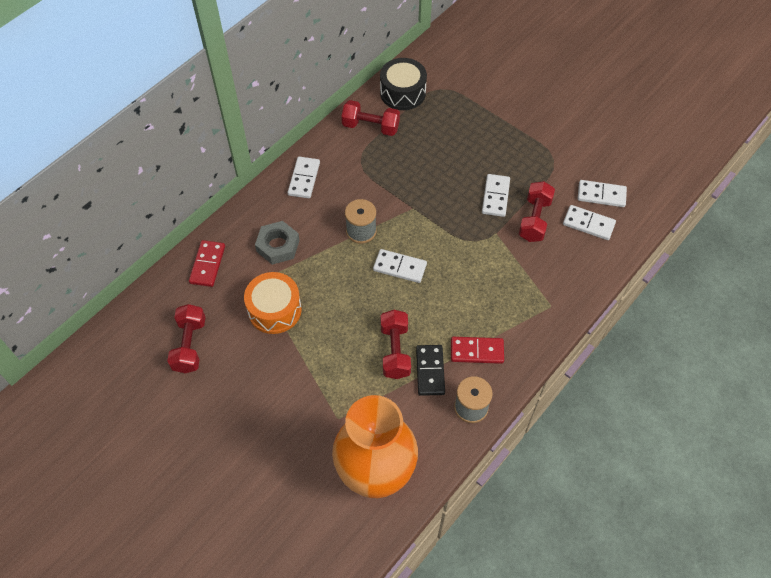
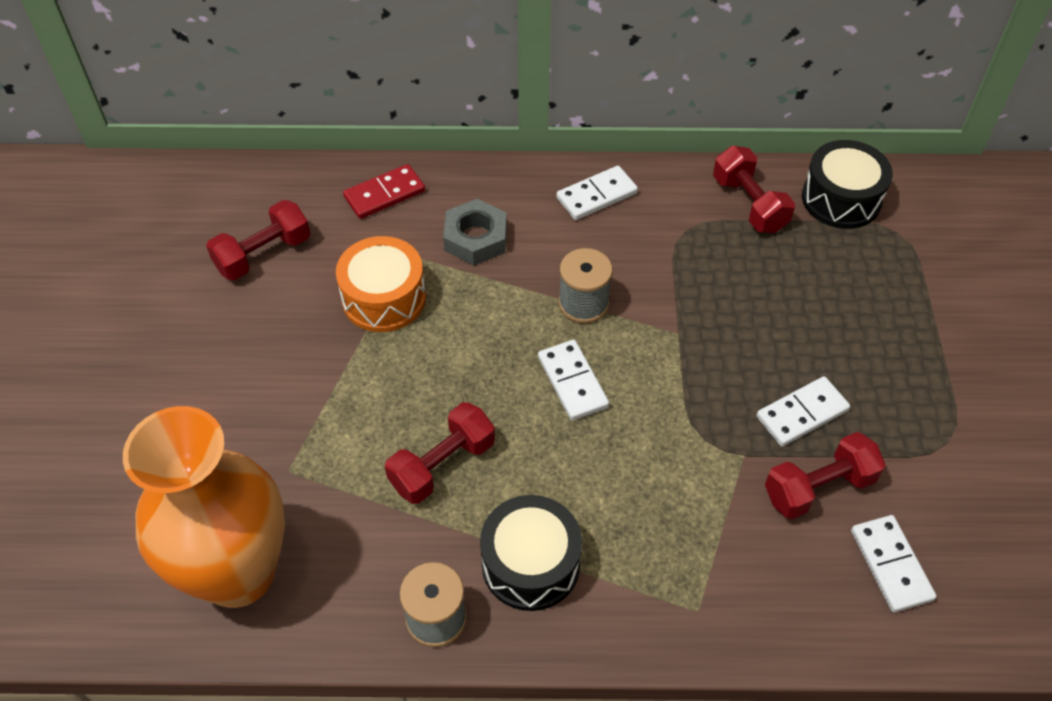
camera: 50 degrees right, 5 degrees down
(430, 371) = (448, 527): black domino -> none
(477, 351) = (530, 564): red domino -> black drum
(601, 195) = (961, 547): white domino -> none

